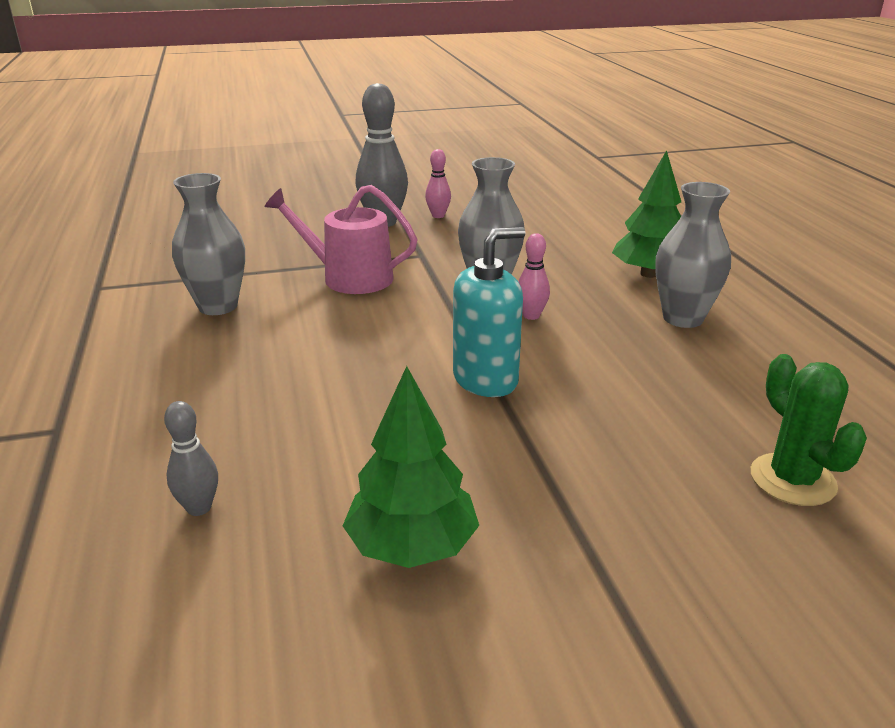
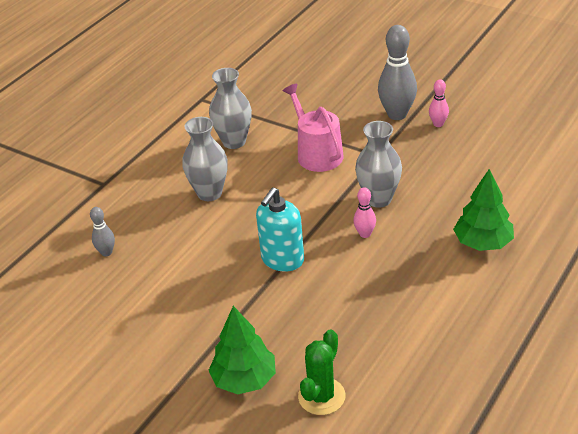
camera: 50 degrees right, 10 degrees up
(412, 546) = (147, 316): green tree -> green tree (244, 379)
(485, 380) = (282, 260): turquoise soap dispenser -> turquoise soap dispenser turned 105 degrees clockwise
(683, 318) = (441, 285): grey vase -> grey vase (209, 193)

